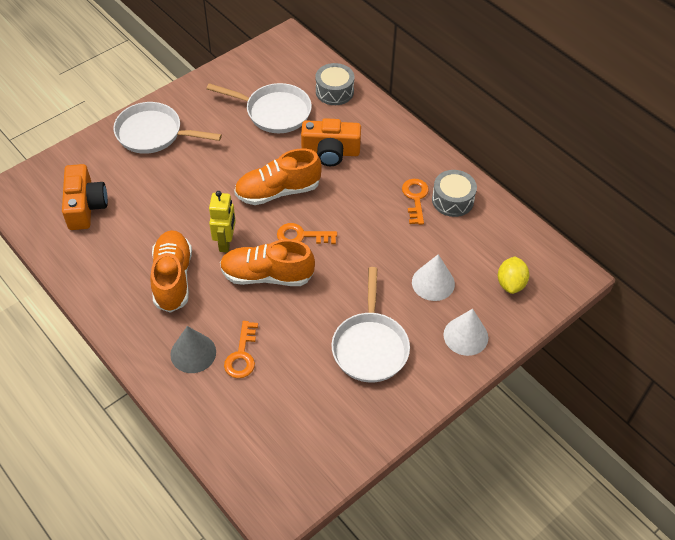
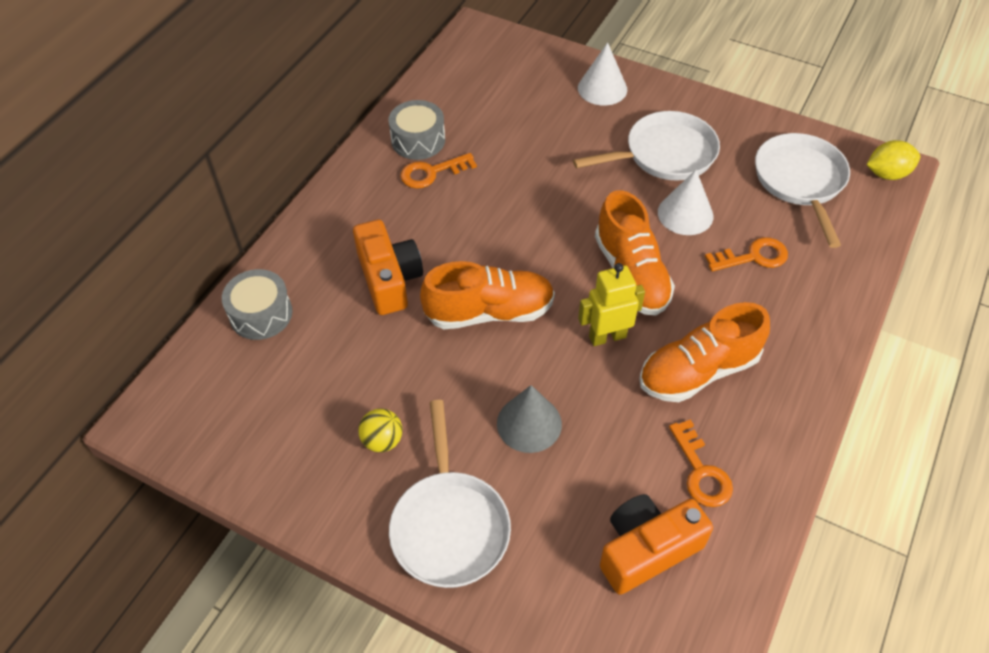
camera: 110 degrees left, 0 degrees up
(193, 353) = (784, 303): grey cone -> grey cone (529, 423)
(219, 121) = (382, 440): none -> yellow ball
(274, 112) = (333, 374): white pan -> white pan (800, 181)
(278, 191) = (489, 312): orange shoe -> orange shoe turned 60 degrees counterclockwise
(301, 236) = (551, 261): orange key -> orange key (701, 471)
(433, 283) = (550, 127): white cone -> white cone (685, 214)
(510, 283) = (514, 71): yellow lemon -> yellow lemon (887, 174)

